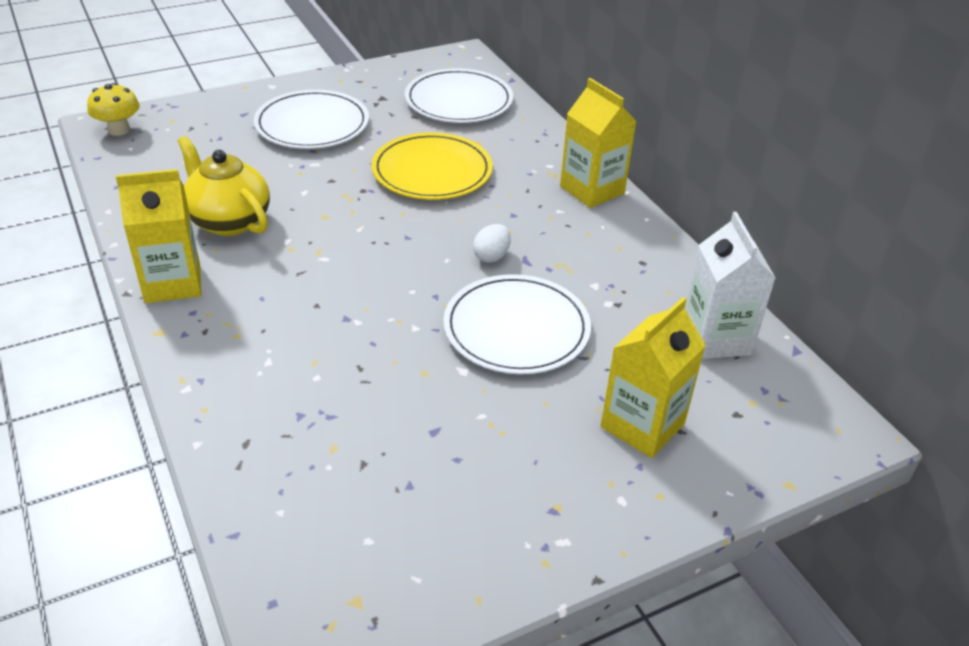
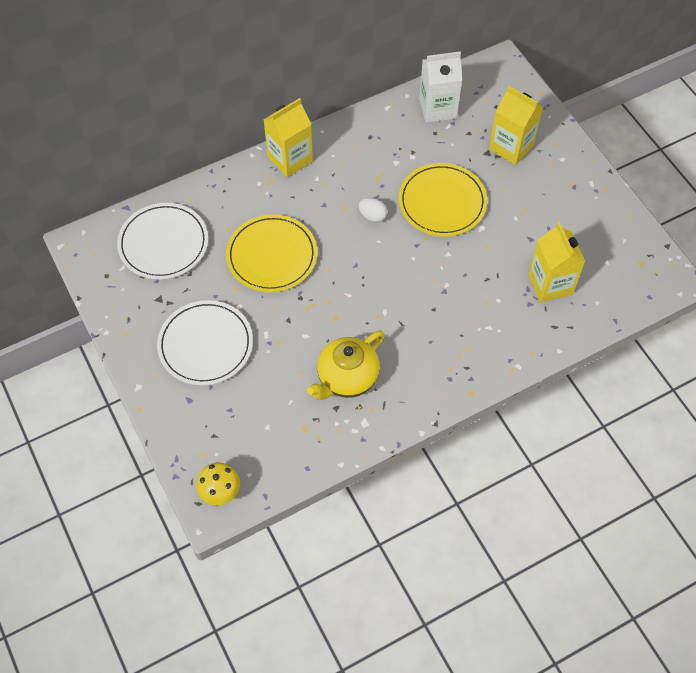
camera: 90 degrees left, 20 degrees up
(173, 283) = (422, 397): yellow carton -> yellow carton (550, 284)
(516, 328) = (442, 202): white plate -> yellow plate

